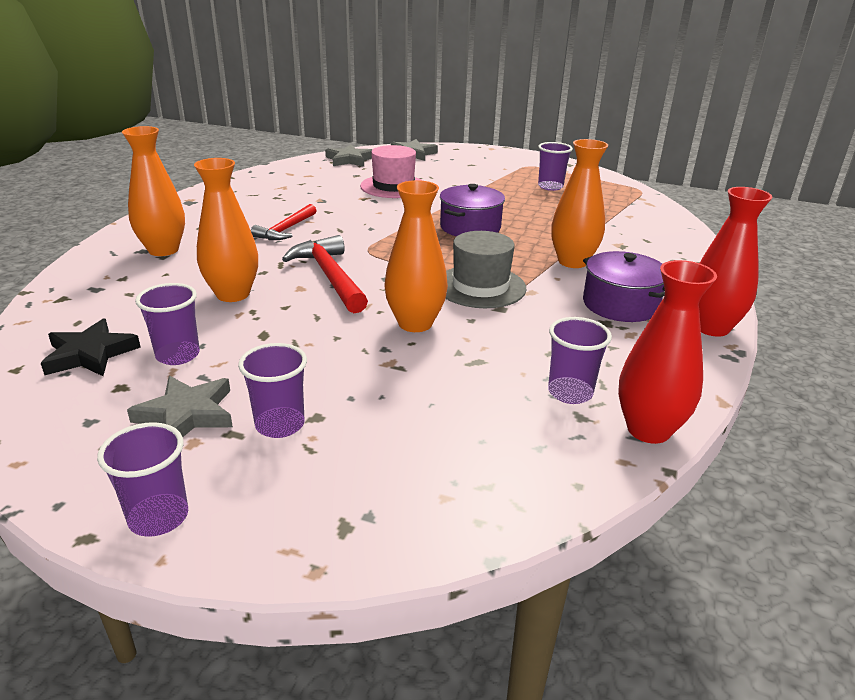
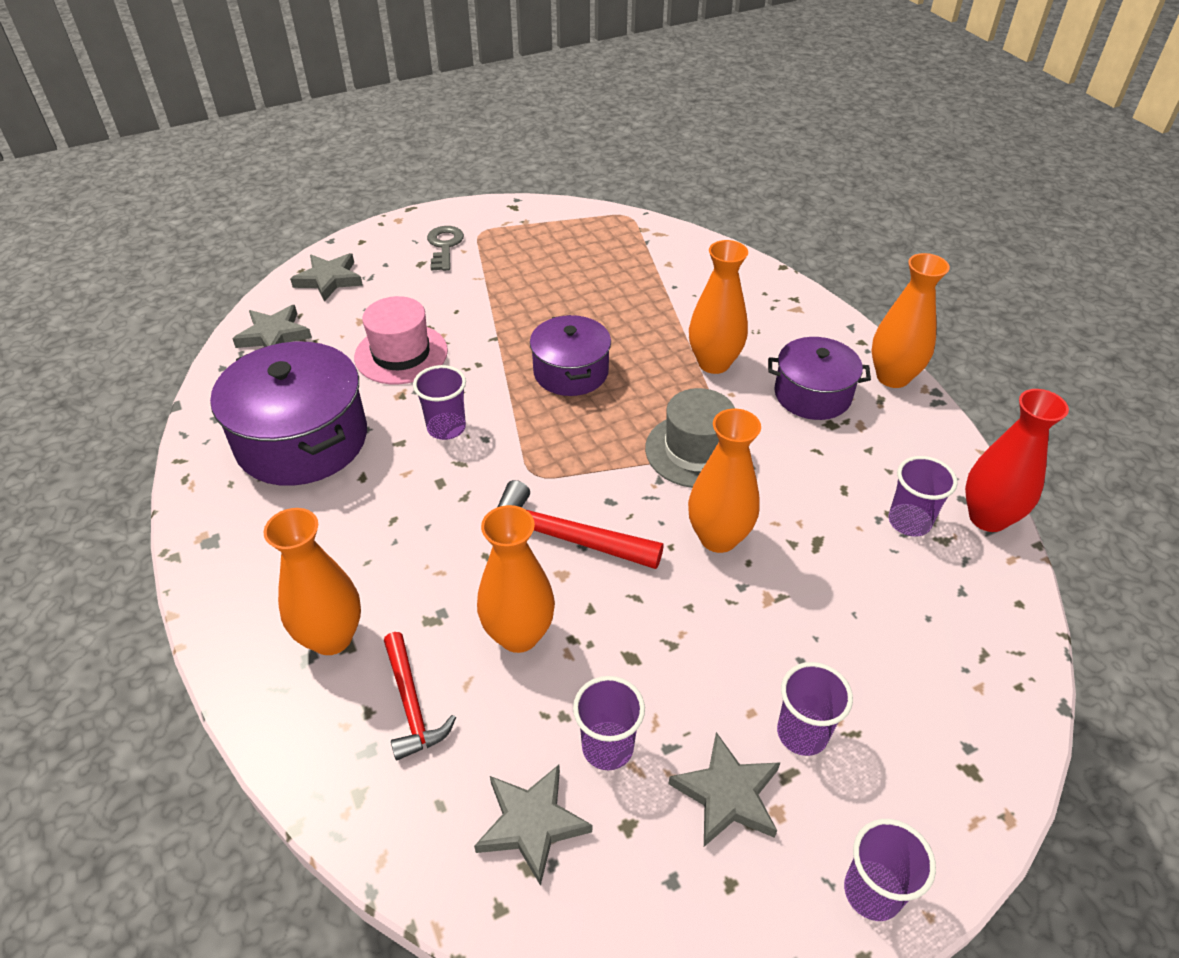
camera: 45 degrees left, 15 degrees up
(90, 354) = (532, 824): black star -> grey star
(286, 230) = (407, 504): red hammer -> red hammer (412, 704)
(289, 192) = (302, 440): none -> purple pot
(497, 163) = (444, 246): none -> grey key
(550, 187) = (548, 258): purple cup -> purple cup (446, 428)
(711, 327) = (892, 377): red vase -> orange vase

